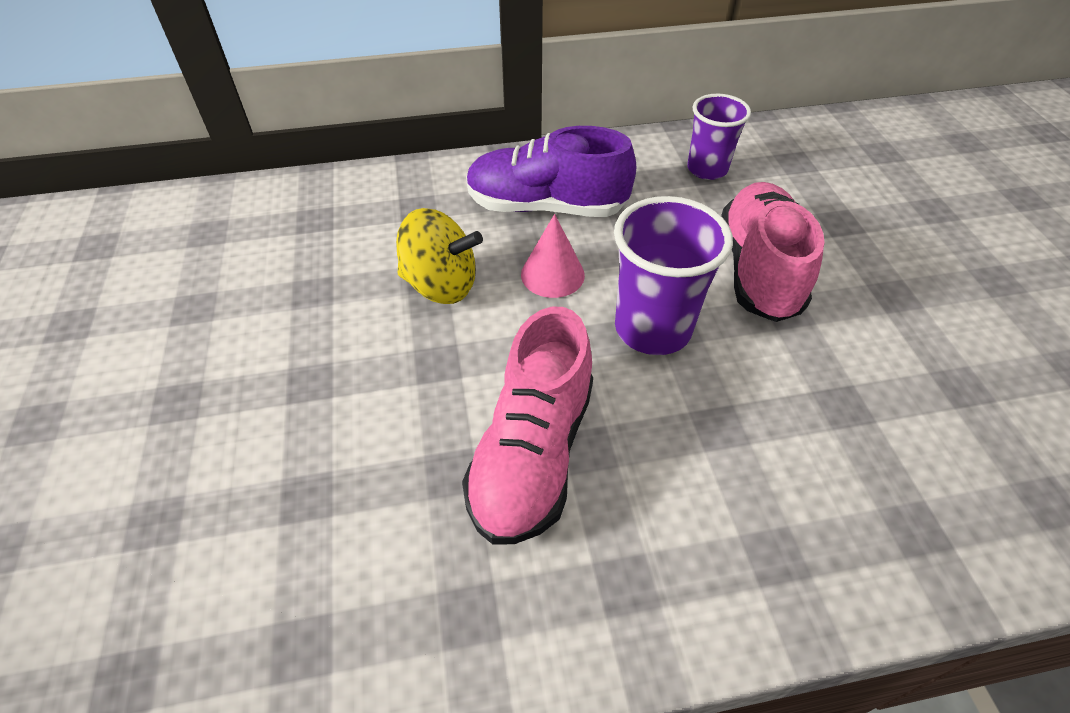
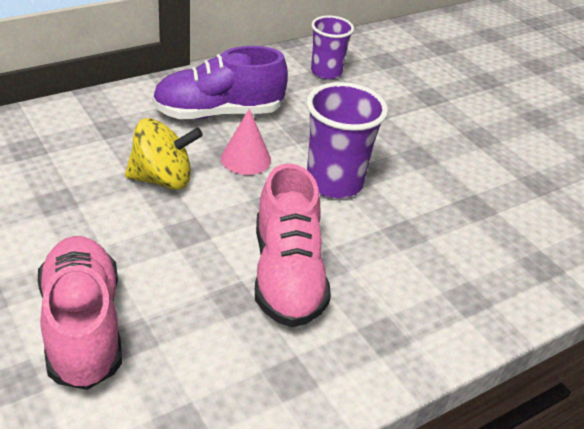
camera: 25 degrees left, 10 degrees down
(759, 270) = (389, 134): pink shoe -> pink shoe (83, 327)

